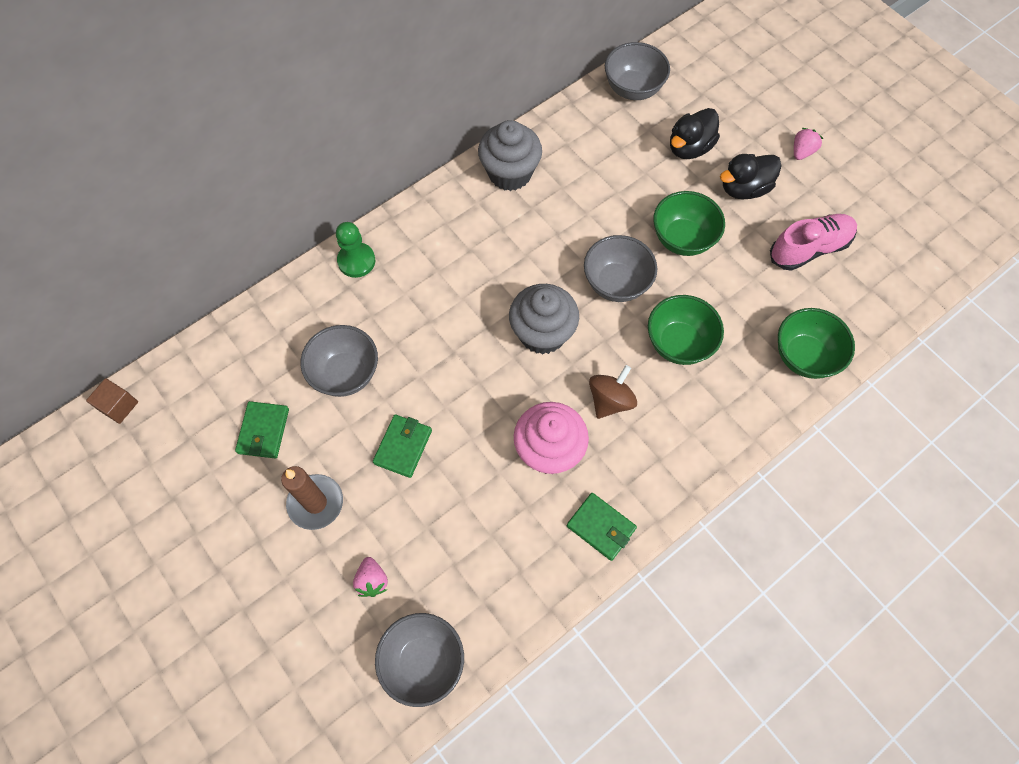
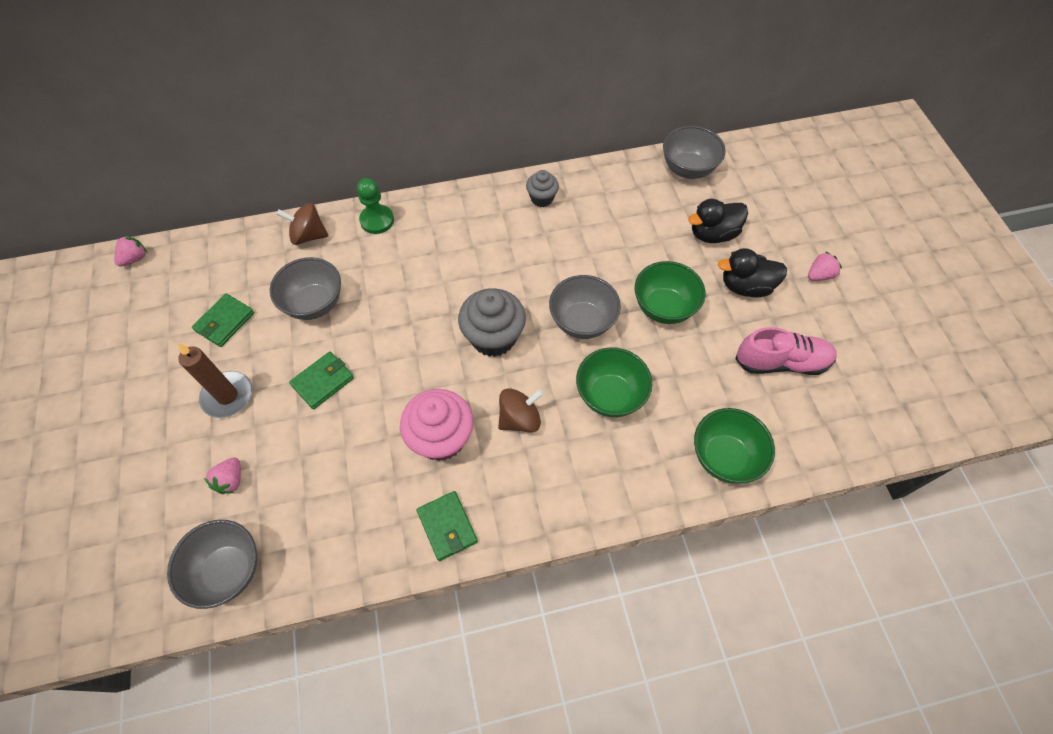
camera: 25 degrees right, 5 degrees down
(119, 406) = (135, 258): brown cube -> pink strawberry
(294, 305) = (308, 235): none -> brown spinning top
(510, 173) = (542, 198): grey cupcake -> grey cupcake, size x0.56

